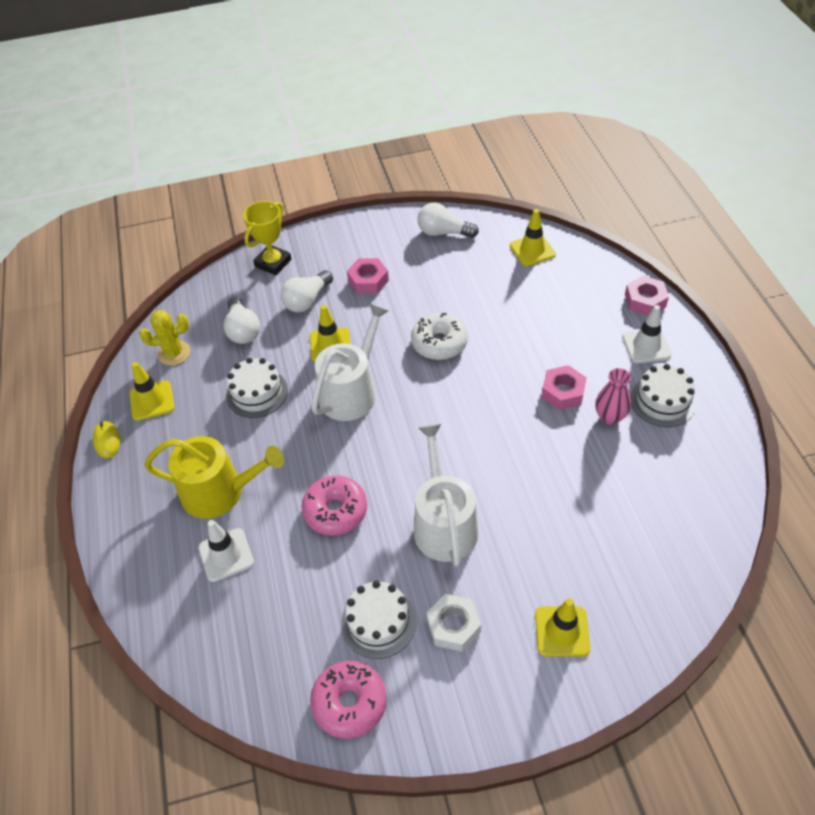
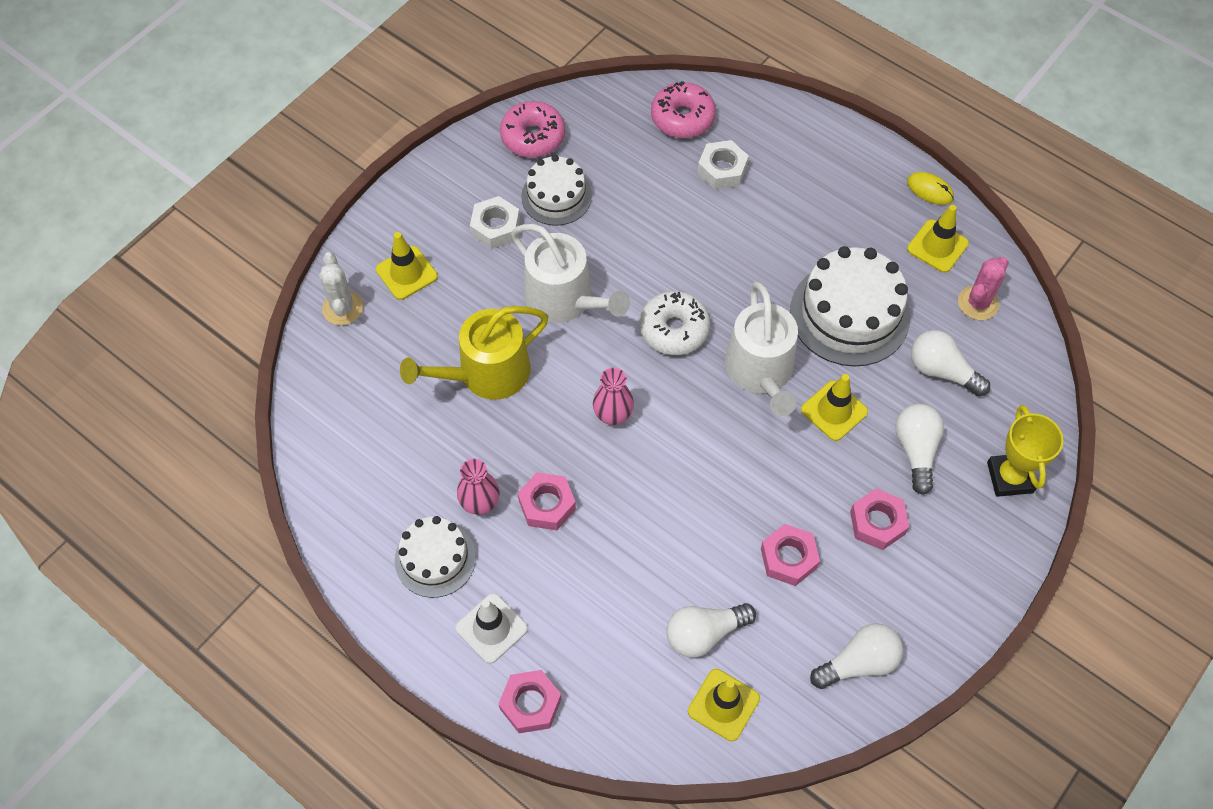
camera: 140 degrees right, 10 degrees up
(174, 353) = (978, 303): yellow cactus -> pink cactus
(220, 492) = (781, 210): yellow watering can -> yellow watering can (486, 373)
(226, 555) = (722, 170): white traffic cone -> white nut
(257, 393) = (849, 314): white cake -> white cake, size x1.62
(335, 511) = (667, 254): pink donut -> pink donut (682, 118)
(435, 290) = (788, 558): none -> pink nut
(439, 343) = (723, 486): white donut -> white donut (674, 329)
(475, 421) = (613, 415): none -> pink vase
(516, 282) = (704, 633): none -> white light bulb
(639, 633) = (342, 308): none -> white cactus

